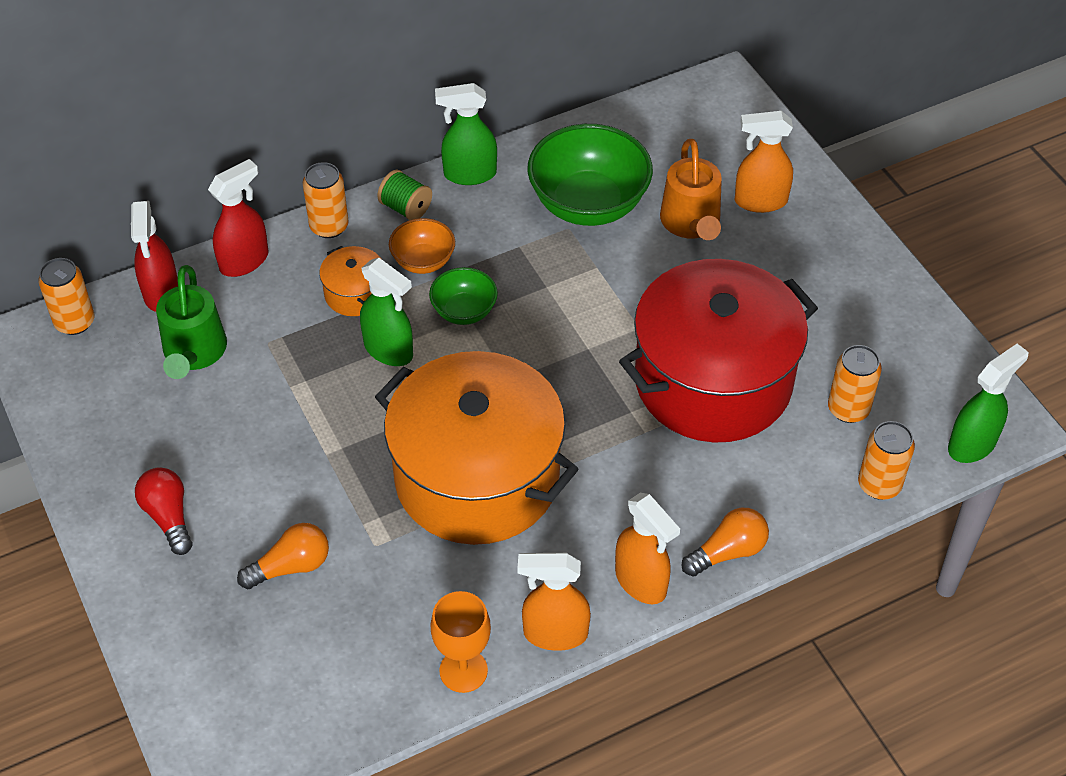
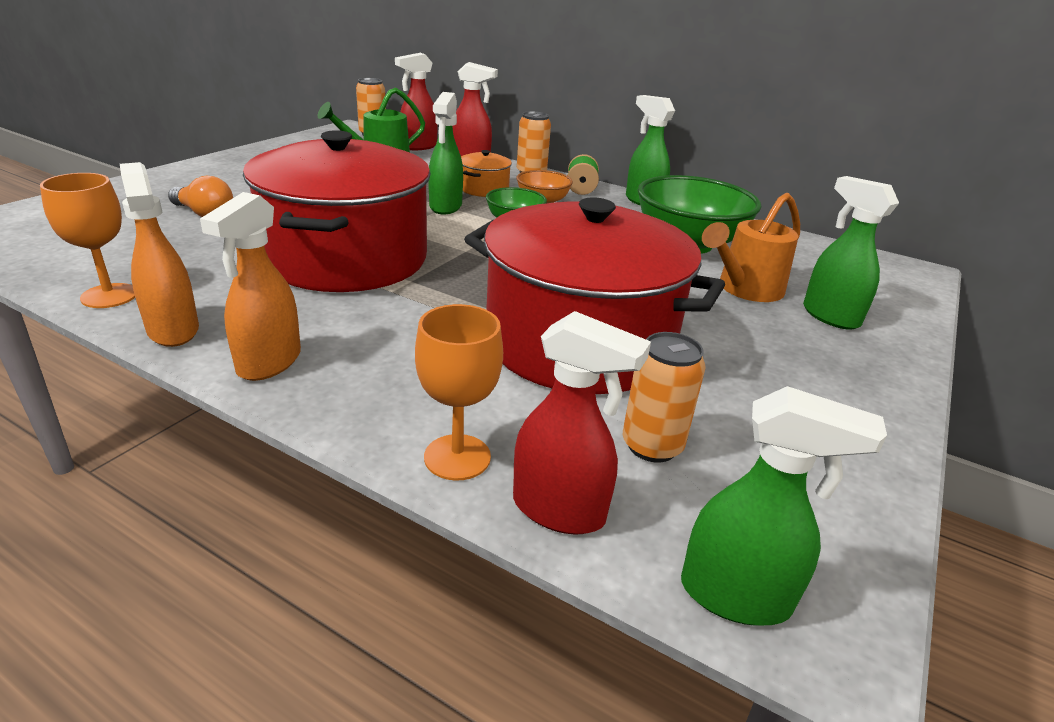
camera: 55 degrees right, 20 degrees down
(168, 517) = (231, 175): red light bulb -> none
(477, 478) = (346, 258): orange pot -> red pot
(728, 552) = (348, 409): orange light bulb -> none
(760, 201) = (829, 316): orange spray bottle -> green spray bottle
(808, 512) = (457, 457): none -> orange goblet
(879, 485) = (559, 510): orange can -> red spray bottle

